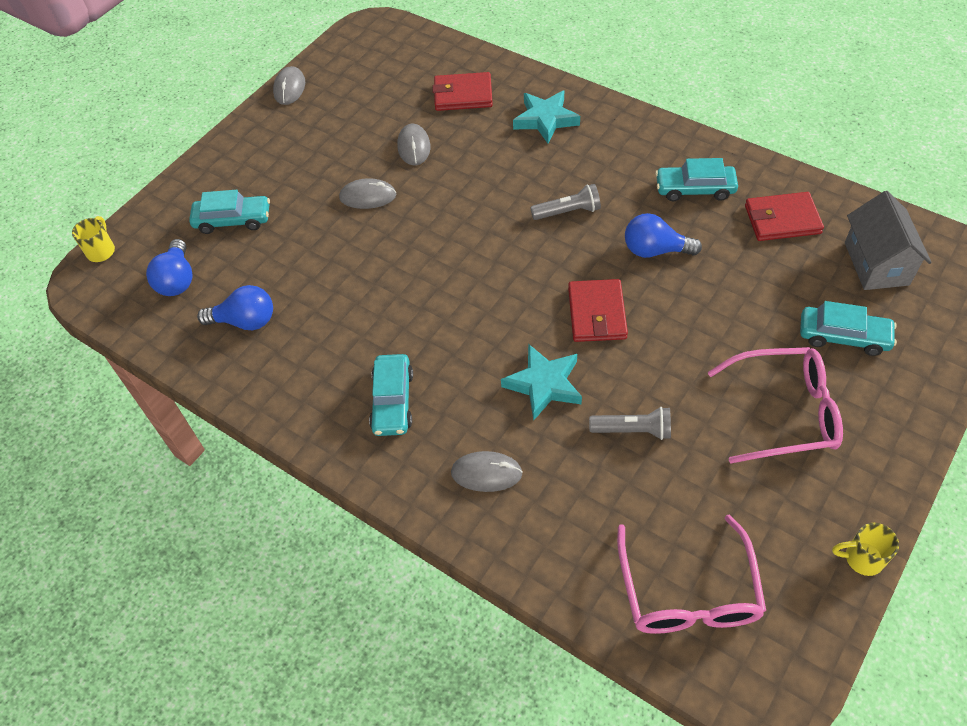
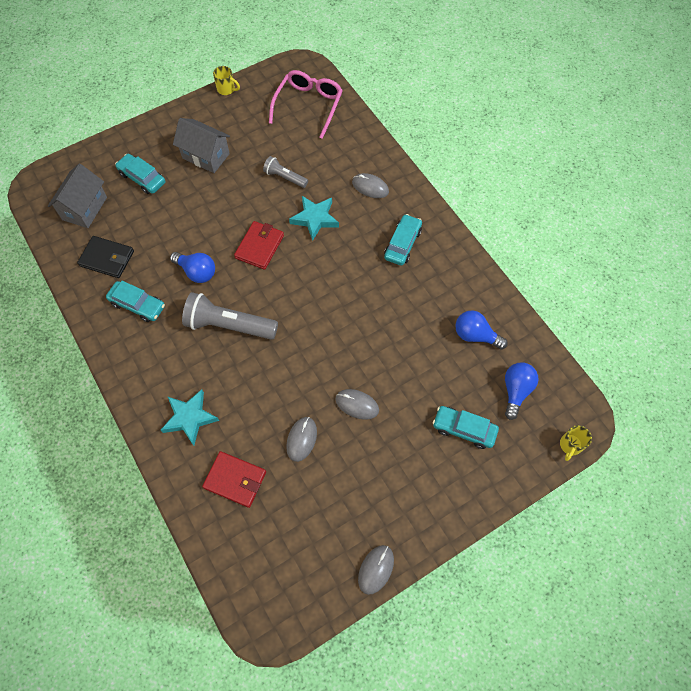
camera: 160 degrees left, 10 degrees up
(567, 212) = (229, 325): grey flashlight -> grey flashlight, size x1.80
(782, 219) = (107, 258): red wallet -> black wallet
(783, 412) = (206, 156): pink glasses -> grey house

